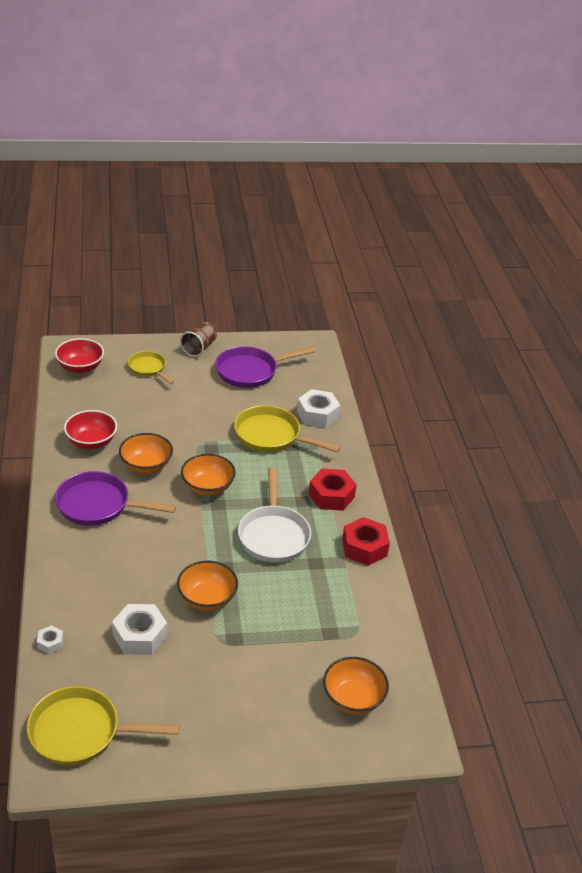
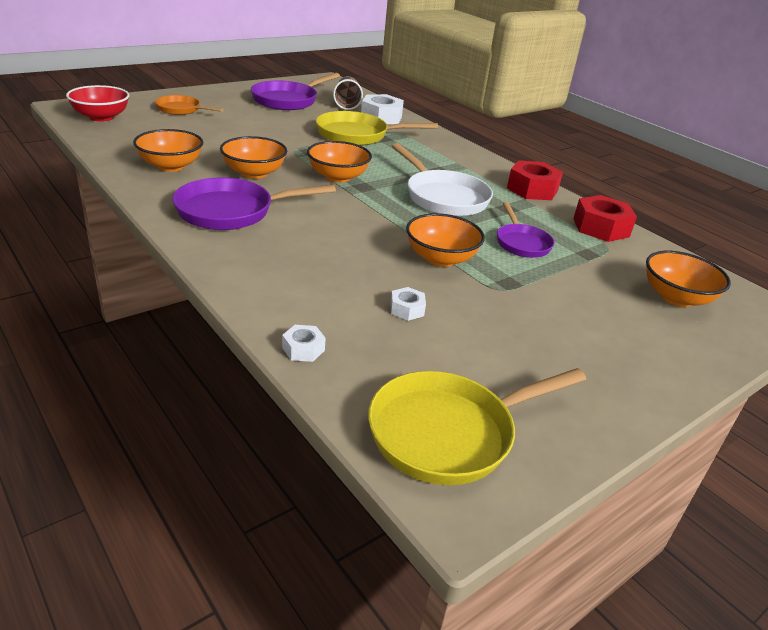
camera: 30 degrees left, 5 degrees down
(91, 442) = (171, 166): red bowl -> orange bowl
(140, 635) = (407, 309): white nut -> white nut, size x0.50
(148, 368) = (181, 110): yellow pan -> orange pan
(199, 348) = (220, 92): brown cup -> brown cup (347, 104)
(287, 604) = (521, 243): none -> purple pan
(331, 495) = (459, 162): red nut -> red nut (601, 227)

